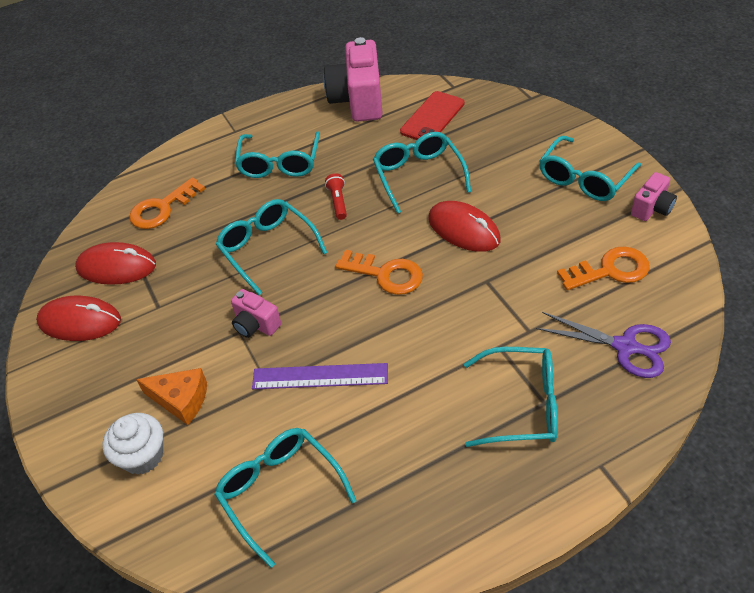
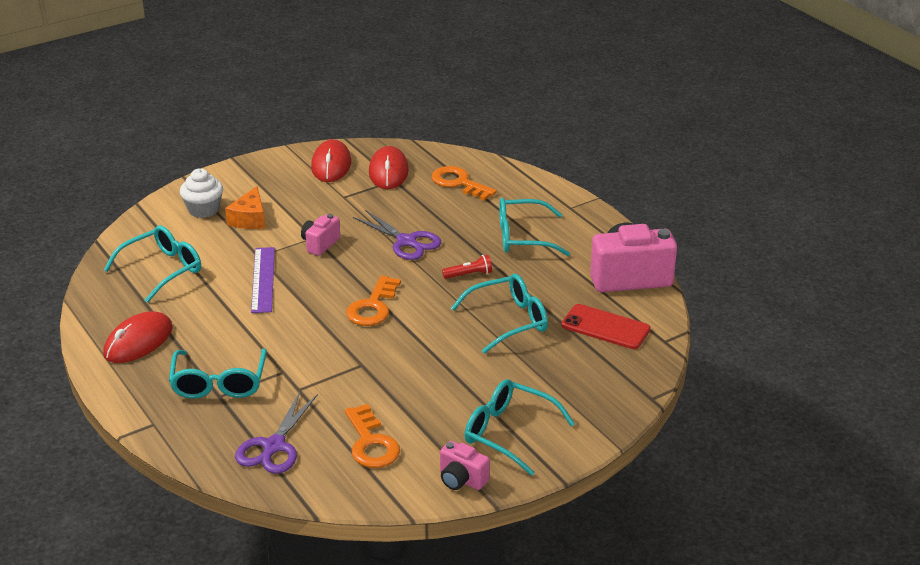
camera: 80 degrees right, 15 degrees down
(268, 249) = (407, 242): turquoise glasses -> purple scissors
(464, 229) = (430, 350): red mouse -> red mouse (138, 341)

